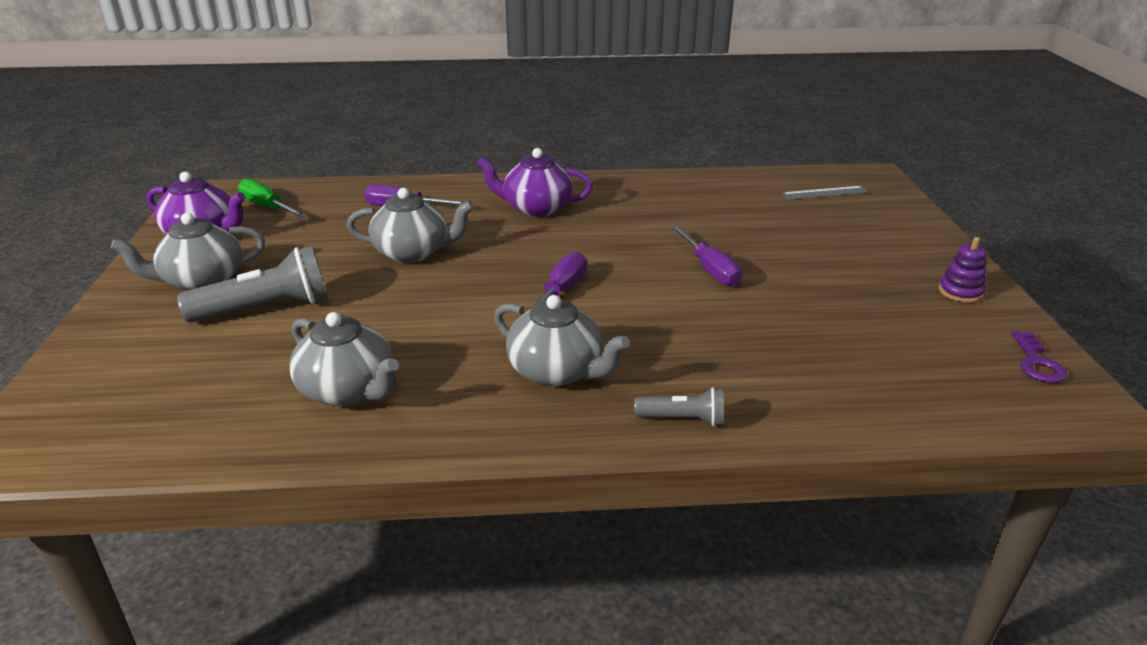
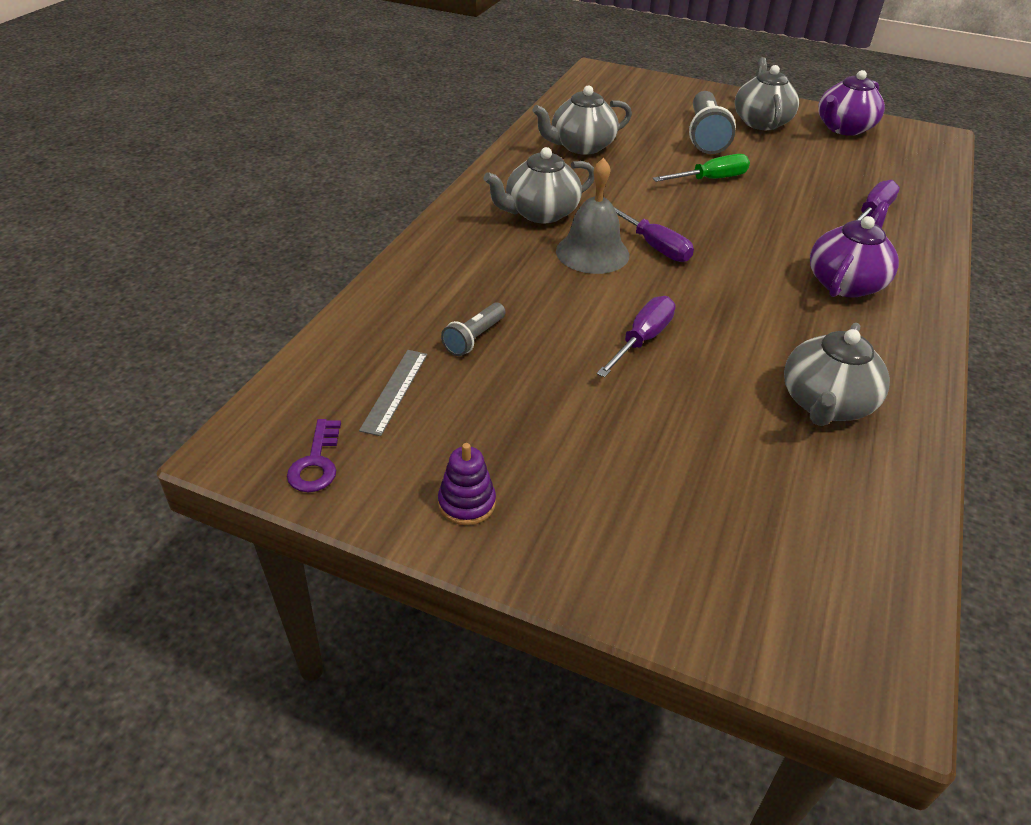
camera: 115 degrees right, 10 degrees up
(267, 207) = (894, 155): green screwdriver -> green screwdriver (710, 179)
(413, 252) = (767, 199): grey teapot -> grey teapot (825, 404)
(606, 319) = (592, 252): none -> grey bell
(683, 419) = (443, 240): grey flashlight -> grey flashlight (474, 338)
(710, 269) = (642, 340): purple screwdriver -> purple screwdriver turned 120 degrees clockwise
(825, 193) = (815, 555): grey ruler -> grey ruler (395, 391)
(1037, 363) = (316, 463): purple key -> purple key turned 120 degrees counterclockwise

